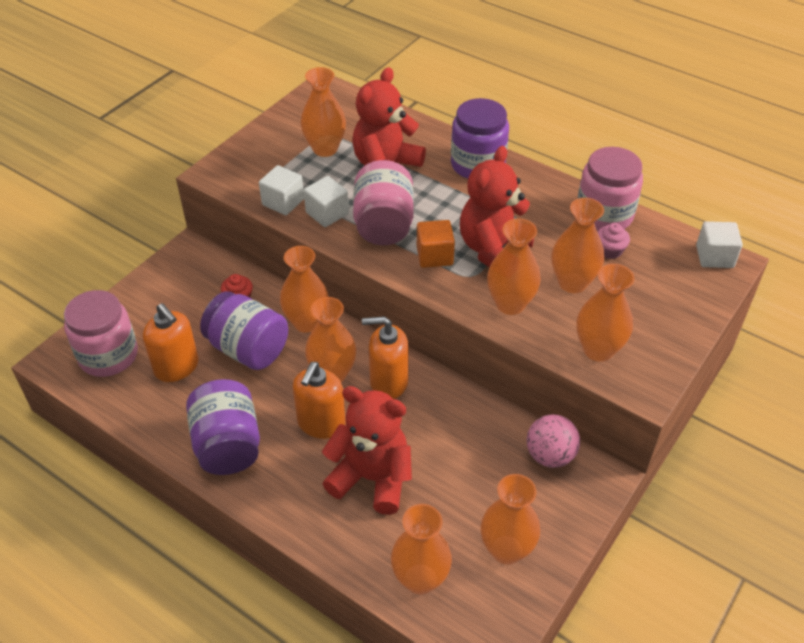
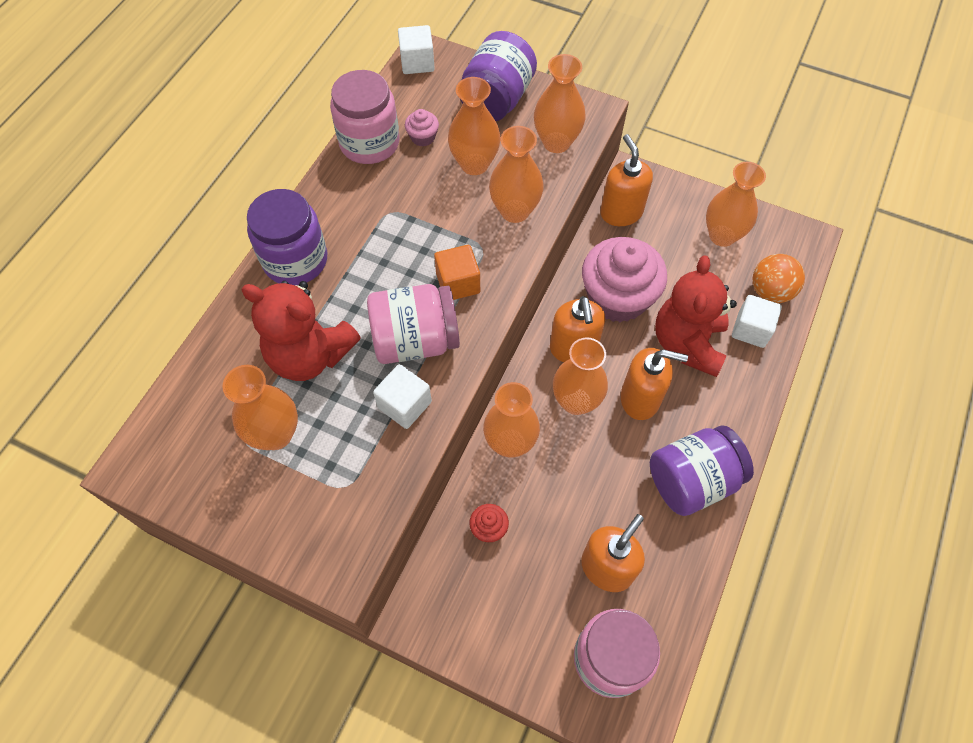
camera: 100 degrees left, 15 degrees up
(248, 349) = (562, 496): purple jar -> purple jar (496, 99)
(283, 202) = (390, 461): white cube -> white cube (751, 330)
(420, 579) = (770, 291): orange vase -> orange ball
(439, 429) = (617, 297): none -> pink cupcake
(494, 250) = (439, 231): red teddy bear -> none
(550, 455) = (621, 212): pink ball -> orange soap dispenser

